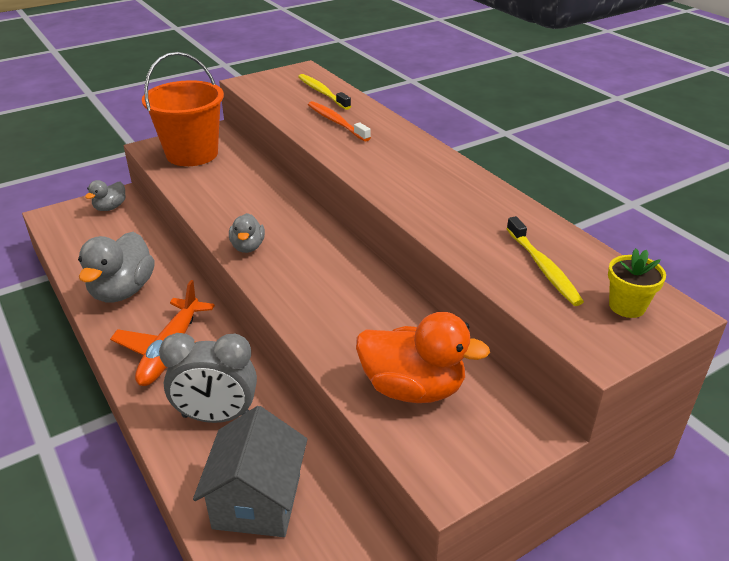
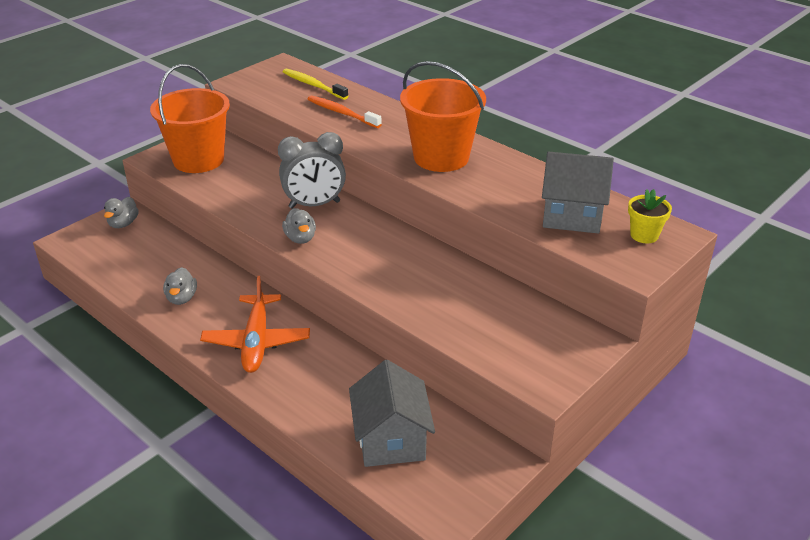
camera: 15 degrees left, 0 degrees up
(122, 291) = (181, 298): grey duck -> grey duck, size x0.55
(217, 416) = (325, 385): grey clock -> grey clock (314, 205)
(413, 388) = (494, 327): orange duck -> none
(418, 180) = (441, 157): none -> orange bucket
(543, 267) = (572, 215): yellow toothbrush -> grey house

